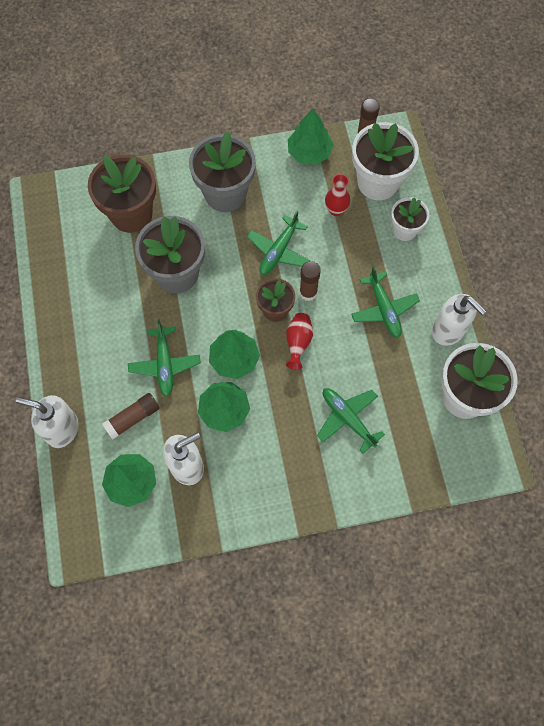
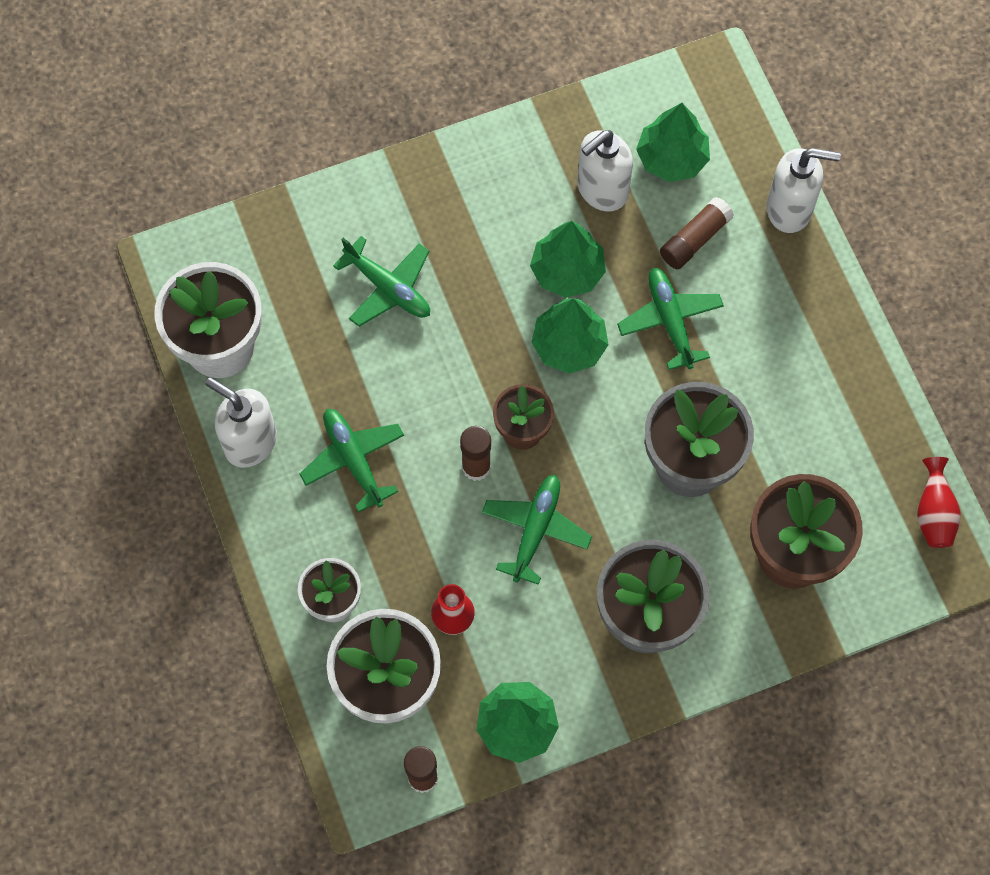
camera: 170 degrees right, 0 degrees up
(298, 343) = (478, 385): red vase -> red vase (933, 513)

